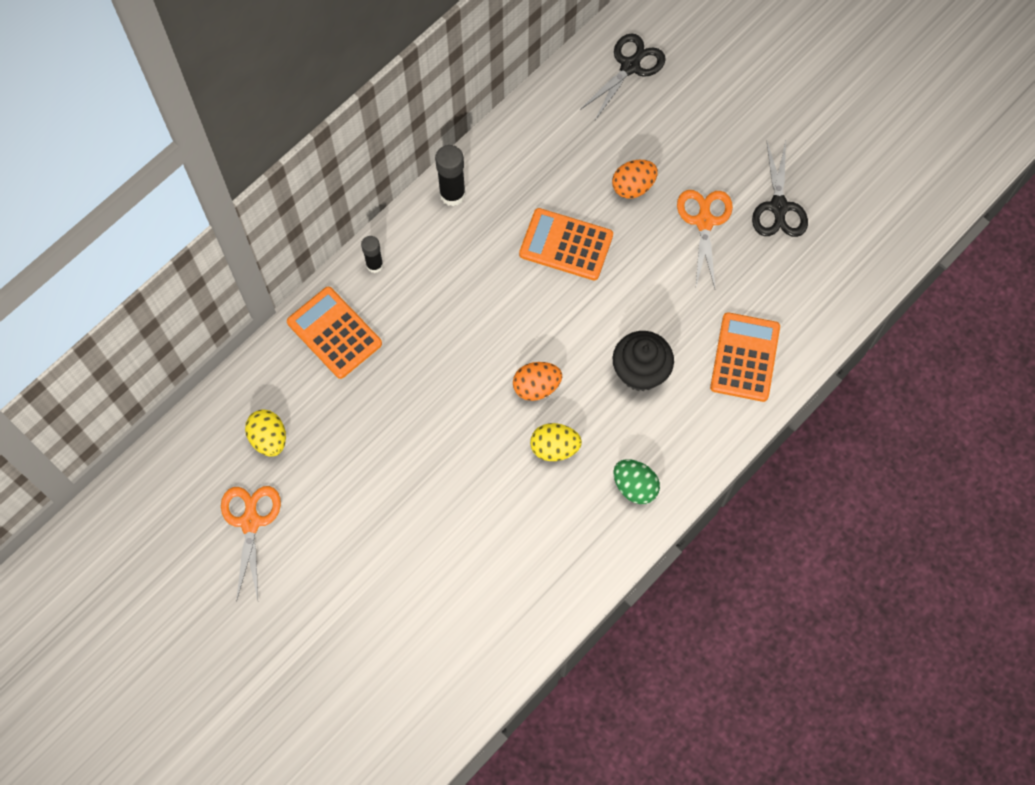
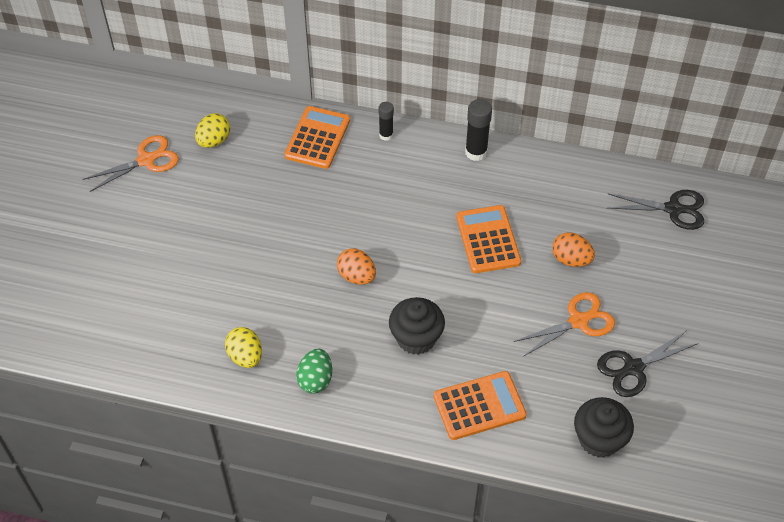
camera: 60 degrees right, 15 degrees down
(554, 448) = (314, 311): yellow egg -> yellow egg (245, 356)
(833, 278) = (599, 439): none -> black cupcake

